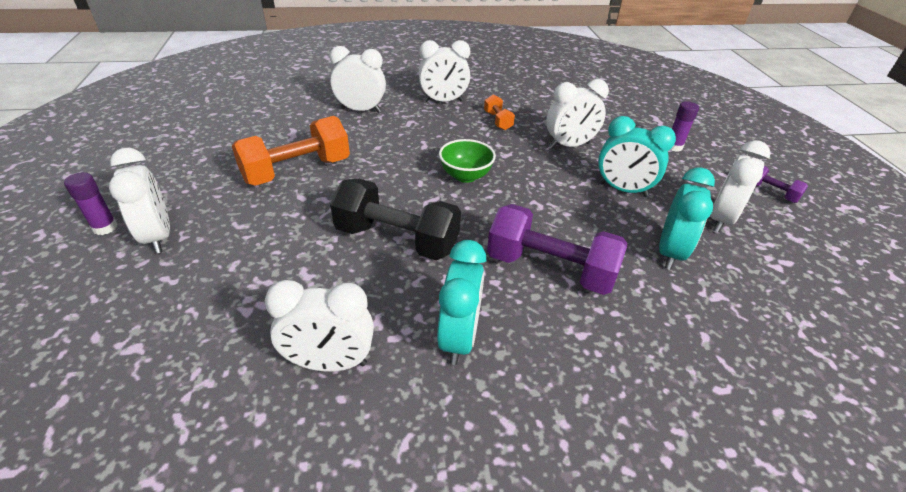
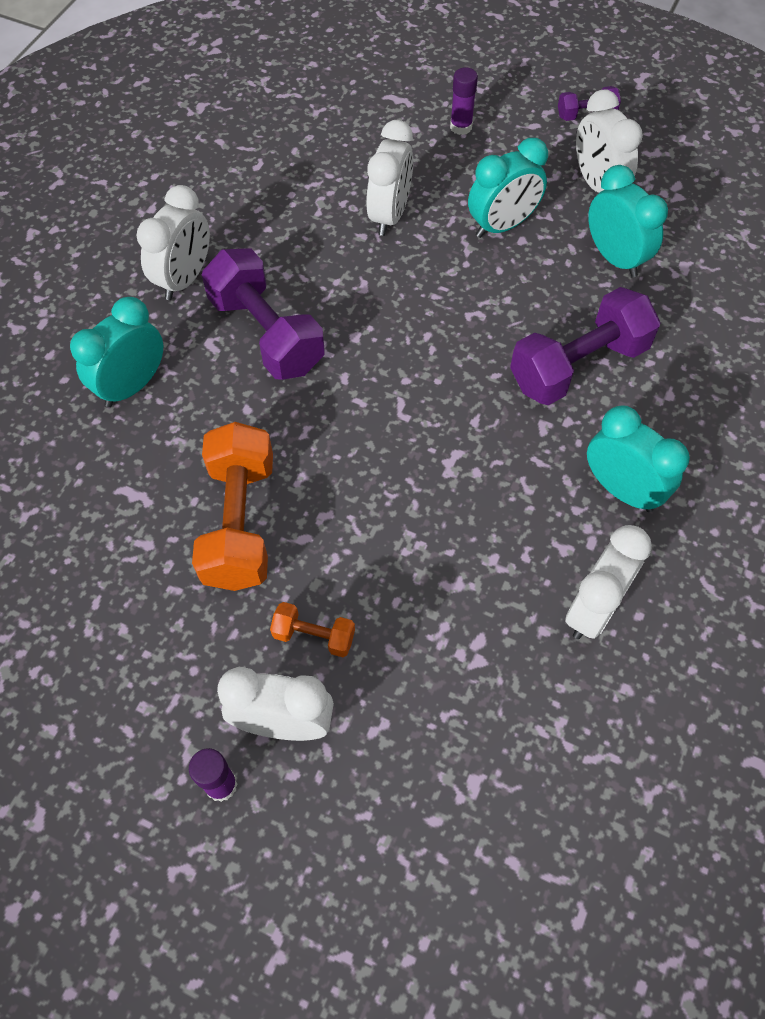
camera: 55 degrees left, 20 degrees up
(361, 110) = (132, 386): white clock -> turquoise clock
(397, 239) = (451, 474): black dumbbell -> none
(435, 135) = (266, 334): none -> purple dumbbell
(465, 176) = (378, 350): green bowl -> none
(497, 121) = (283, 250): orange dumbbell -> orange dumbbell (314, 636)

